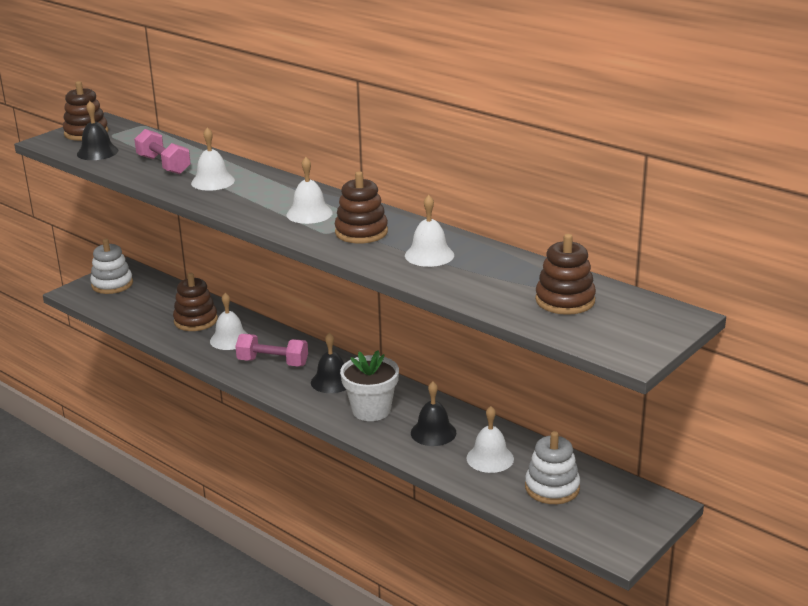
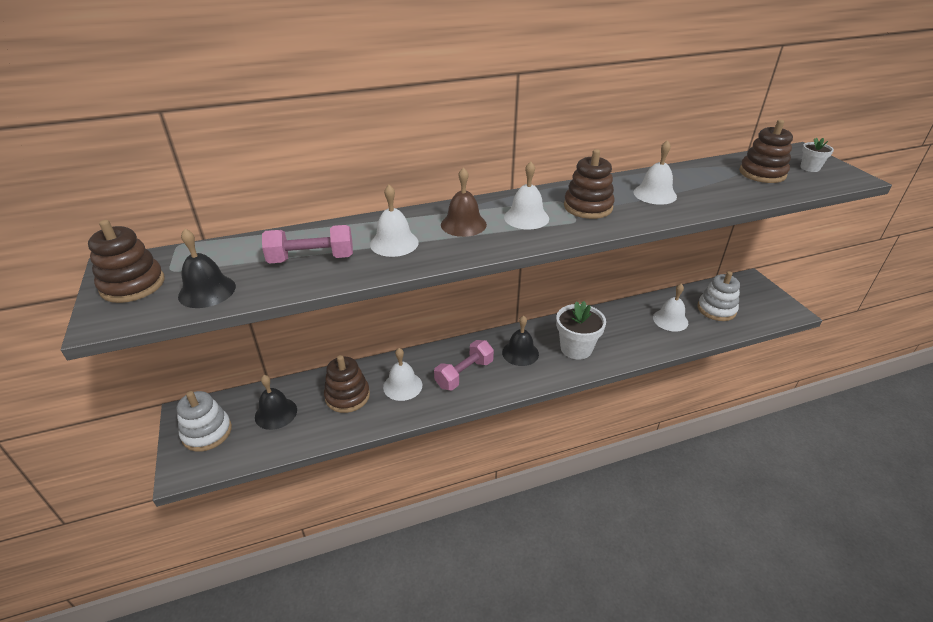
camera: 60 degrees left, 10 degrees up
(269, 195) = (463, 224): none -> brown bell
(433, 432) = (624, 331): black bell -> black bell (276, 413)
(625, 326) = (810, 168): none -> white flower pot

